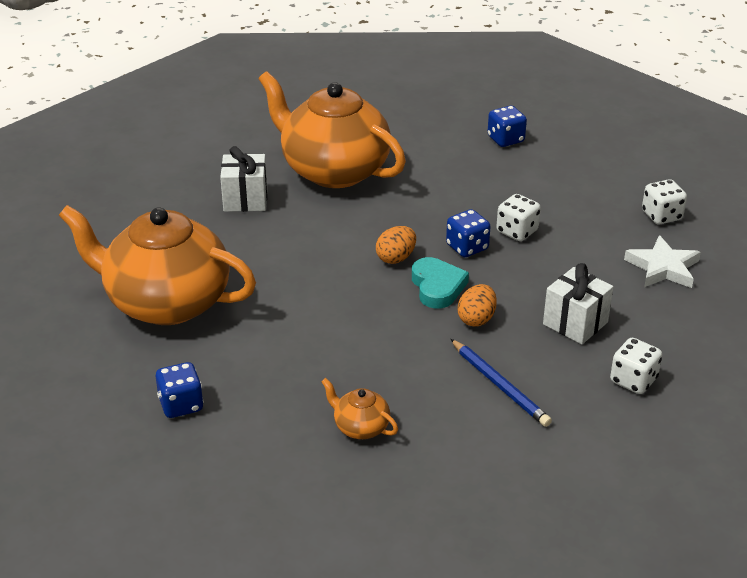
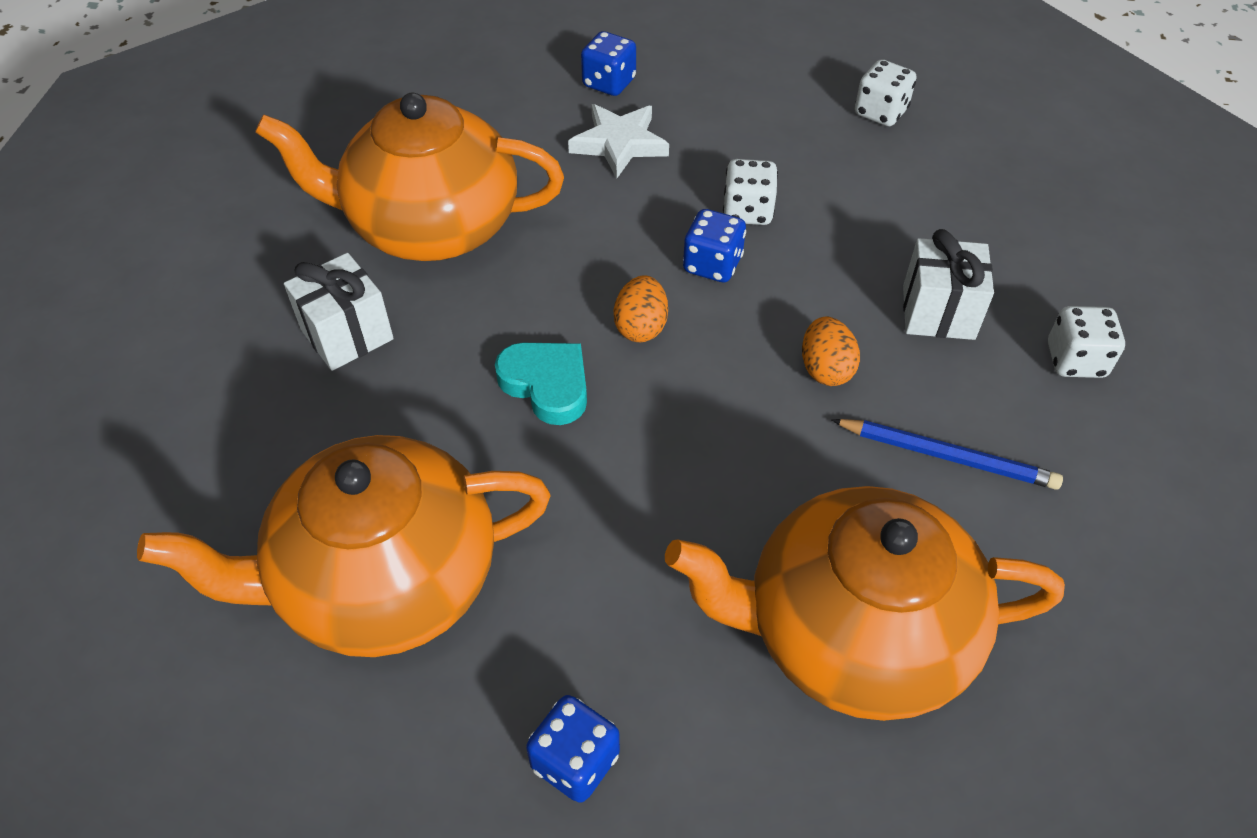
camera: 35 degrees left, 15 degrees up
(360, 427) = (852, 634): orange teapot -> orange teapot, size x2.50
(437, 287) = (733, 344): turquoise heart -> turquoise heart (547, 385)
(663, 267) = (950, 183): white star -> white star (619, 144)

